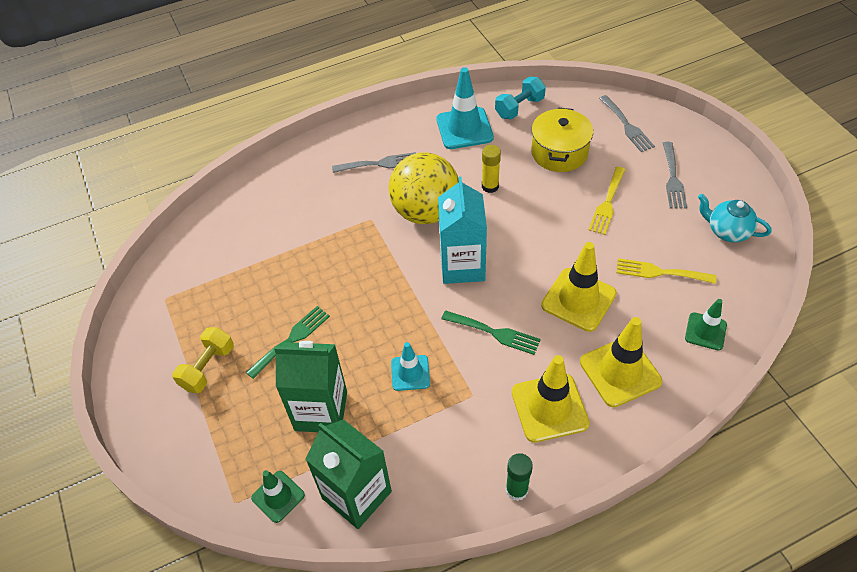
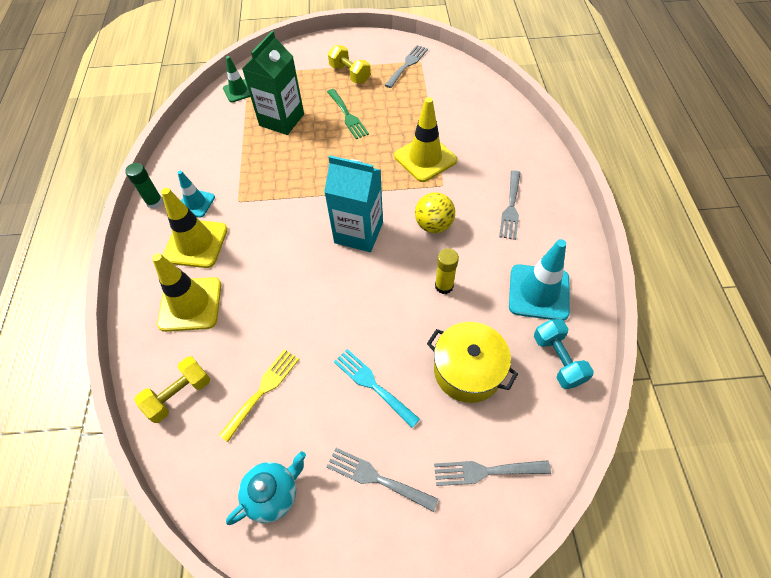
camera: 110 degrees right, 5 degrees up
(175, 310) = (407, 64): none -> grey fork
(356, 495) = (213, 124): green carton -> none
(410, 373) = (279, 171): turquoise traffic cone -> turquoise traffic cone (196, 203)
(425, 212) = (433, 225): yellow ball -> yellow ball, size x0.58
(495, 333) = (280, 232): green fork -> none
(578, 299) = (275, 305): yellow traffic cone -> yellow traffic cone (425, 158)
(607, 203) = (372, 384): yellow fork -> turquoise fork
(705, 331) = (179, 394): green traffic cone -> yellow dumbbell

